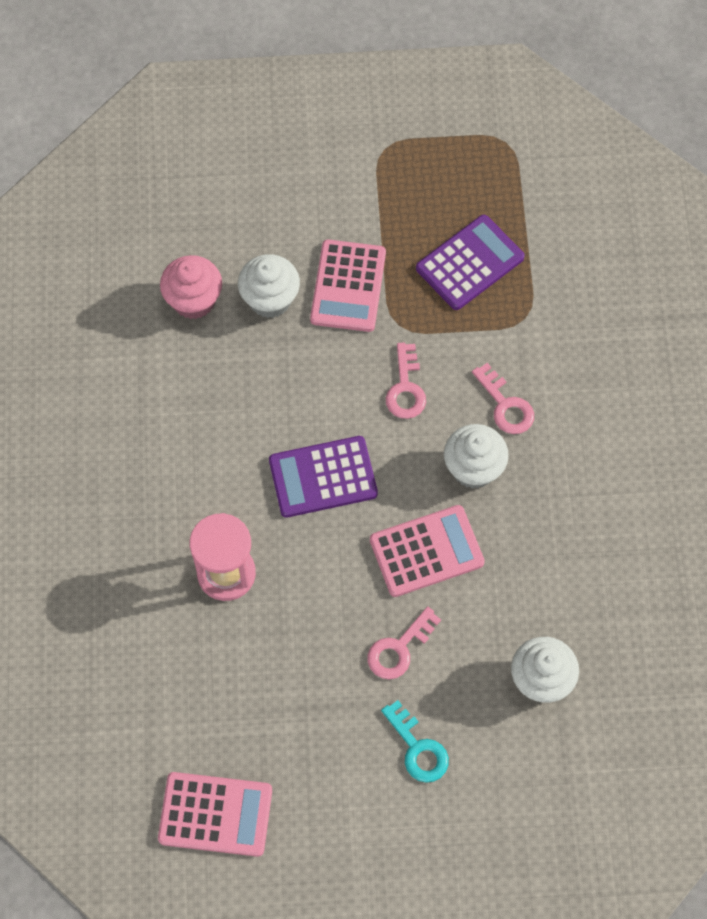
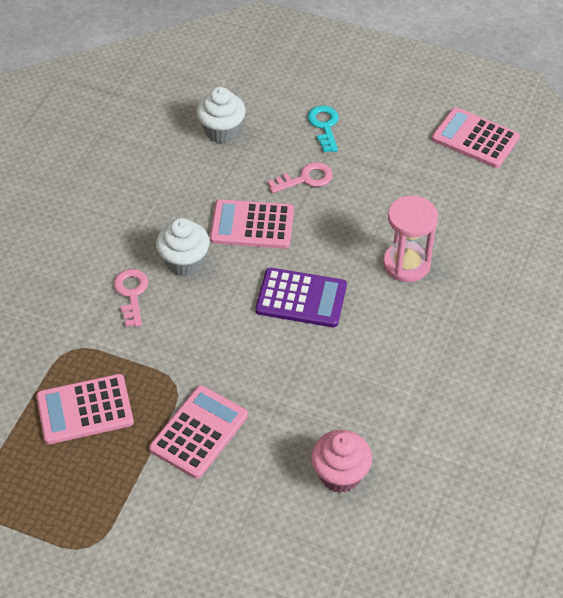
camera: 155 degrees left, 15 degrees down
(270, 299) = (272, 448): white cupcake -> none
(405, 388) = (200, 335): pink key -> none
(470, 263) = (85, 410): purple calculator -> pink calculator

